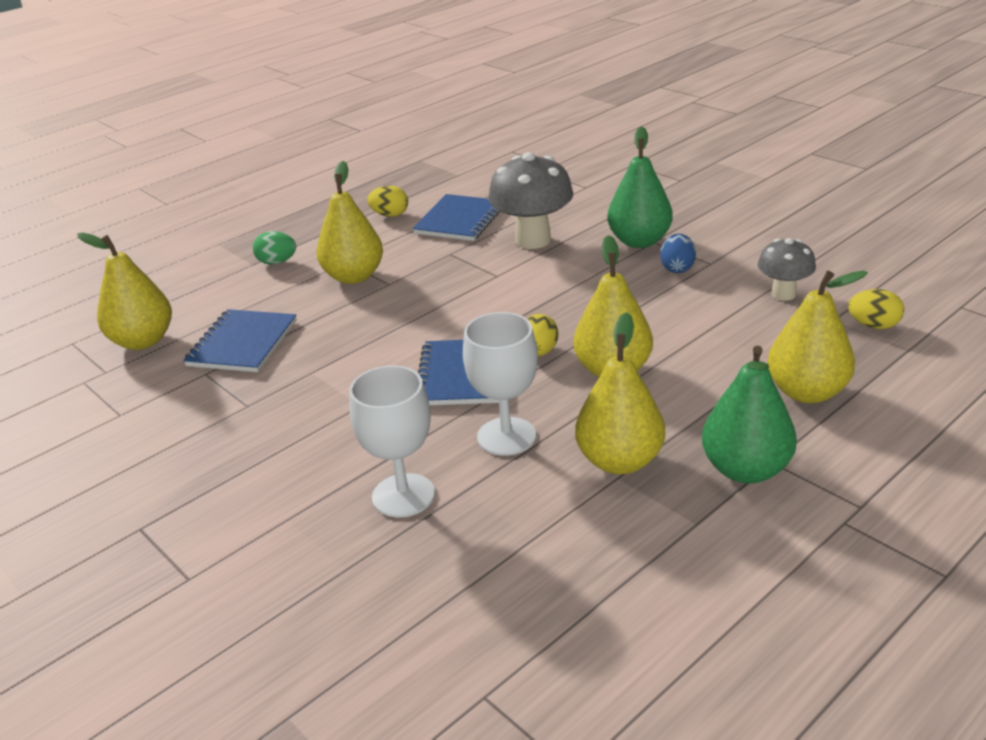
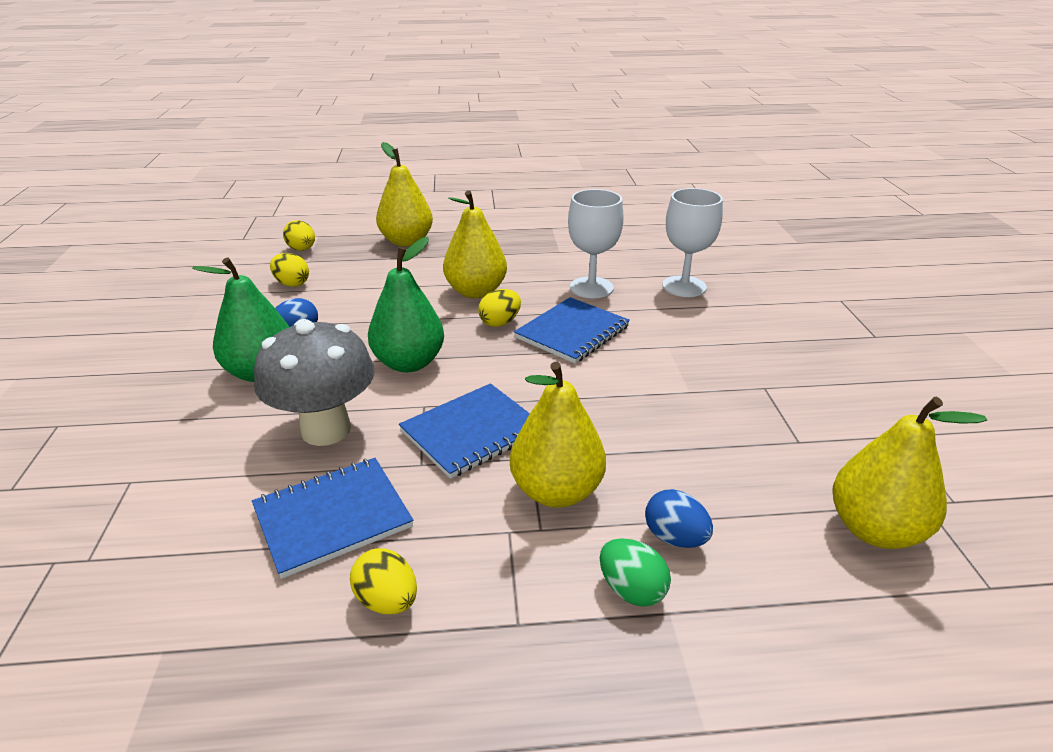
camera: 145 degrees left, 0 degrees up
(242, 343) = (745, 459): blue notebook -> blue notebook (472, 432)
(267, 288) = (675, 538): none -> blue egg
(620, 461) = (548, 255): yellow pear -> none
(745, 469) = (497, 231): green pear -> green pear (409, 363)
(783, 294) = (292, 284): grey mushroom -> yellow egg

